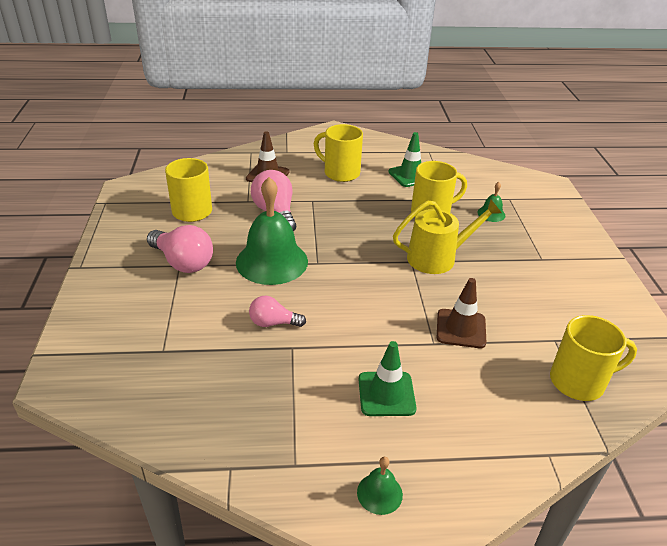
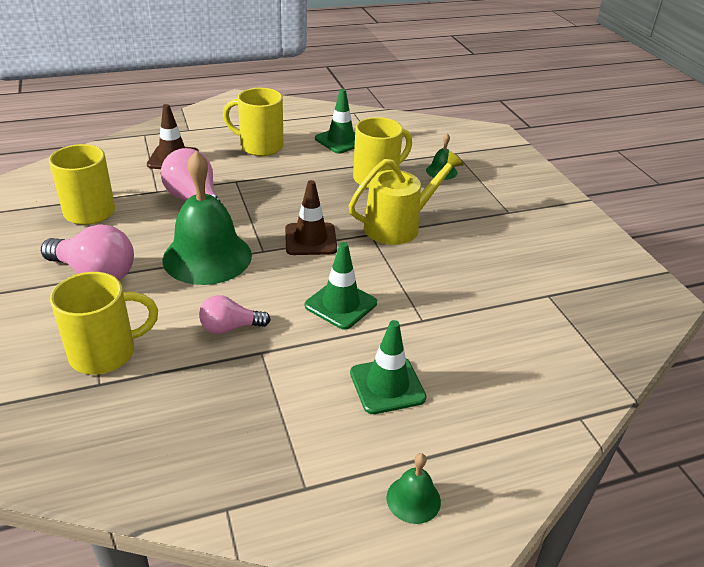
camera: 15 degrees left, 0 degrees up
(368, 318) = (340, 304): none -> green traffic cone
(461, 328) = (447, 299): brown traffic cone -> brown traffic cone (310, 239)
(579, 382) = (586, 335): yellow mug -> yellow mug (105, 353)

